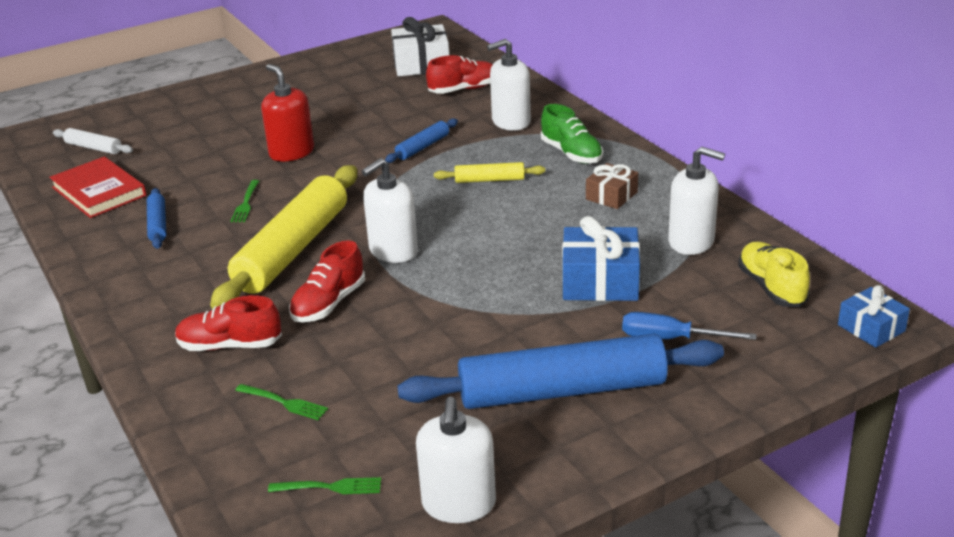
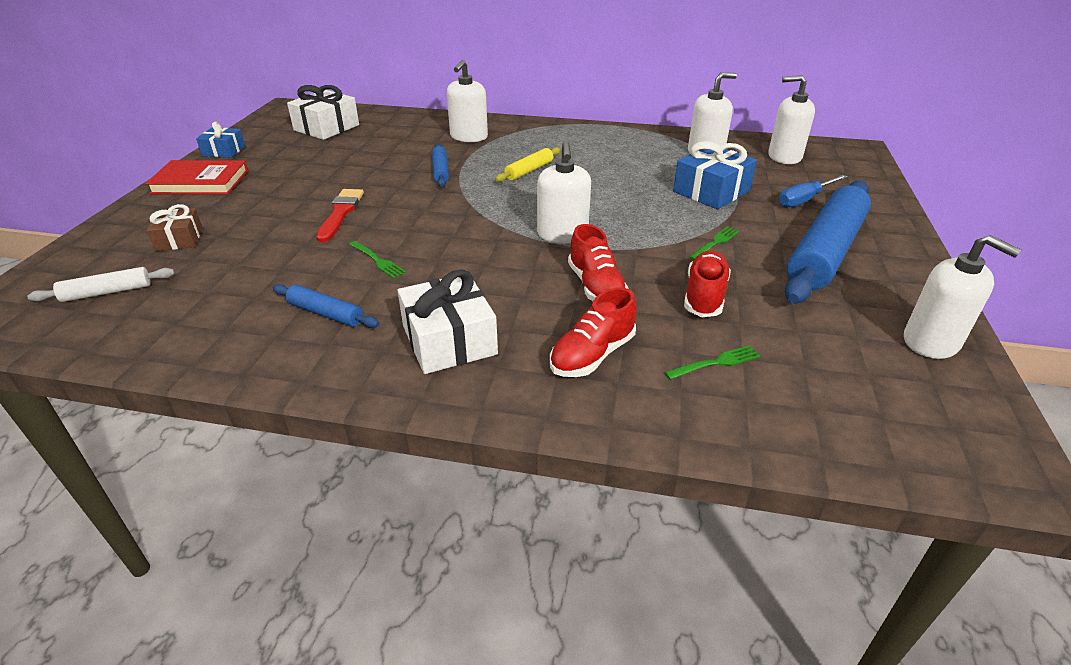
camera: 50 degrees left, 5 degrees up
(99, 191) = (196, 320): red book -> red book (200, 182)
(181, 283) = (449, 340): none -> white gift
(291, 152) = (340, 213): red soap dispenser -> red brush
(293, 249) = (489, 269): yellow rolling pin -> none
(329, 487) = (862, 389): green fork -> green fork (715, 243)
(463, 89) = (394, 131): red shoe -> red shoe (704, 296)
(571, 154) = (545, 139): green shoe -> none
(611, 196) = (617, 150): brown gift -> brown gift (179, 239)
(771, 287) = (784, 157): yellow shoe -> white soap dispenser
(871, 328) = (855, 154): blue gift -> blue gift (224, 151)

